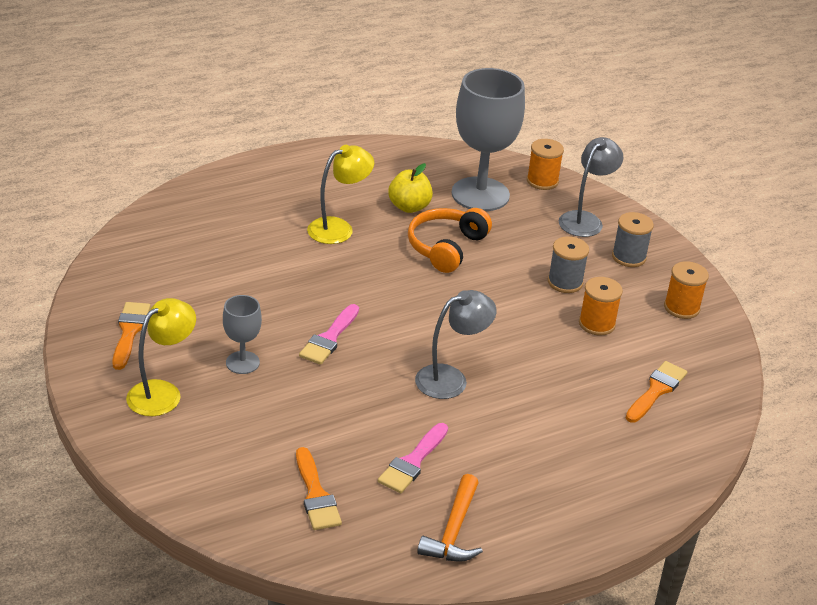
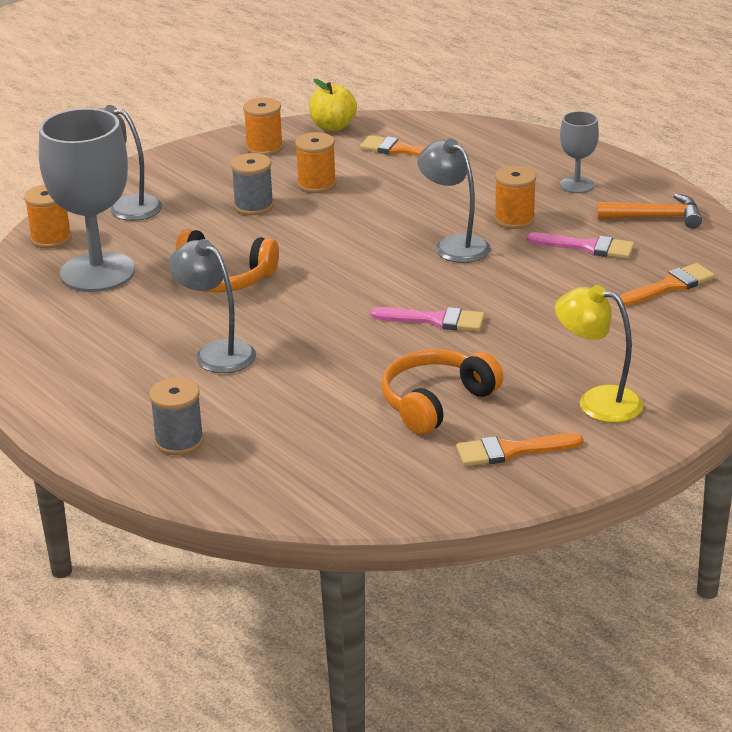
camera: 100 degrees left, 5 degrees down
(213, 312) = (436, 402): none -> orange headphones
(242, 362) = (512, 363): grey goblet -> grey goblet (576, 185)
(338, 228) = (216, 352): yellow lamp -> grey lamp
(409, 207) = (146, 313): yellow apple -> yellow apple (333, 127)
(485, 428) = (514, 219): none -> orange spool
(628, 257) = (188, 178): grey spool -> grey spool (179, 441)

